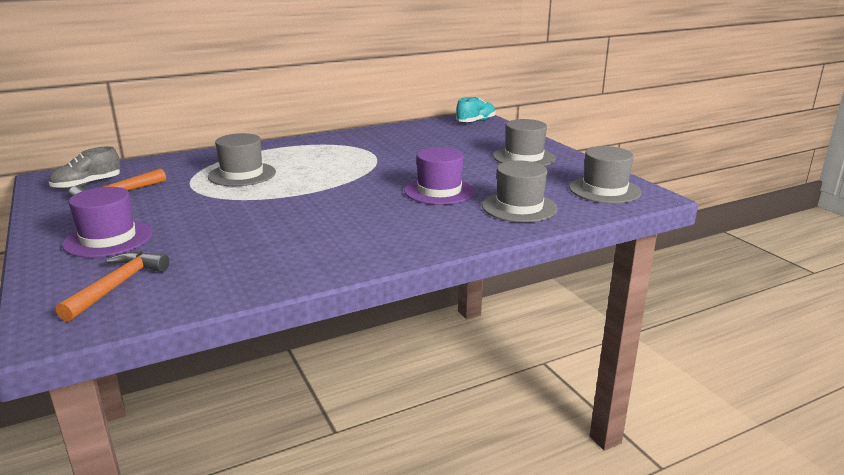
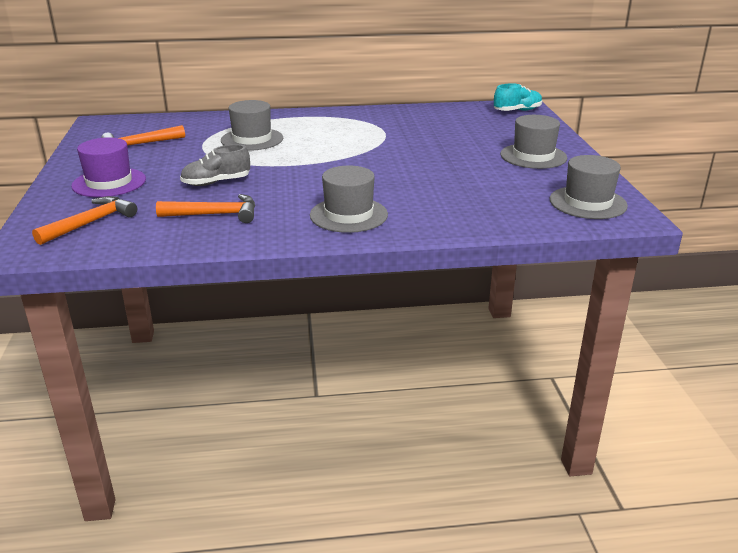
camera: 20 degrees right, 5 degrees up
(87, 185) = (123, 132): grey shoe -> grey shoe (216, 182)
(261, 253) = (215, 214): none -> orange hammer
(439, 191) = (416, 180): purple hat -> none
(519, 207) = (481, 207): grey hat -> grey hat (348, 215)

